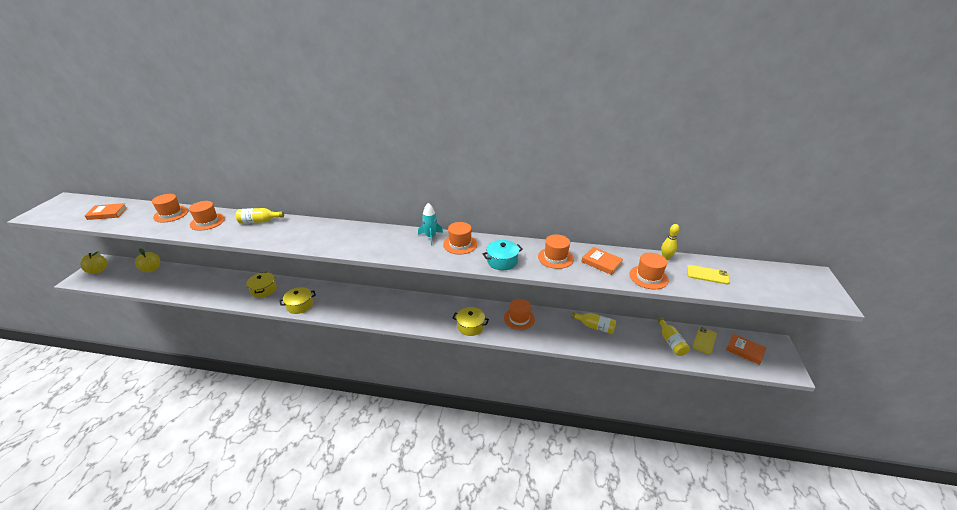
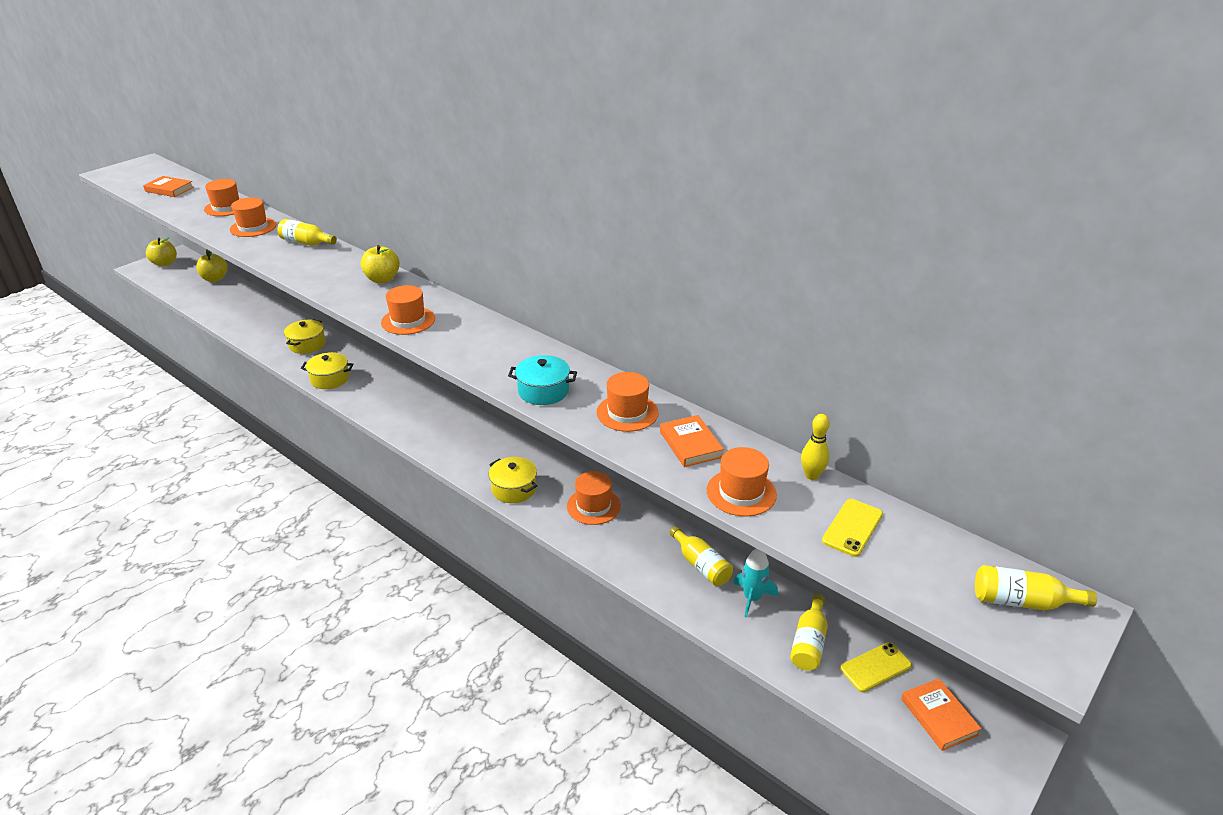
camera: 30 degrees right, 0 degrees up
(337, 229) = (382, 279): none -> yellow apple
(430, 237) = (485, 326): turquoise rocket -> turquoise rocket (752, 598)
(460, 244) = (513, 348): orange hat -> orange hat (408, 321)
(707, 275) = (852, 527): yellow phone -> yellow phone turned 75 degrees clockwise
(796, 280) = (1022, 601): none -> yellow bottle

